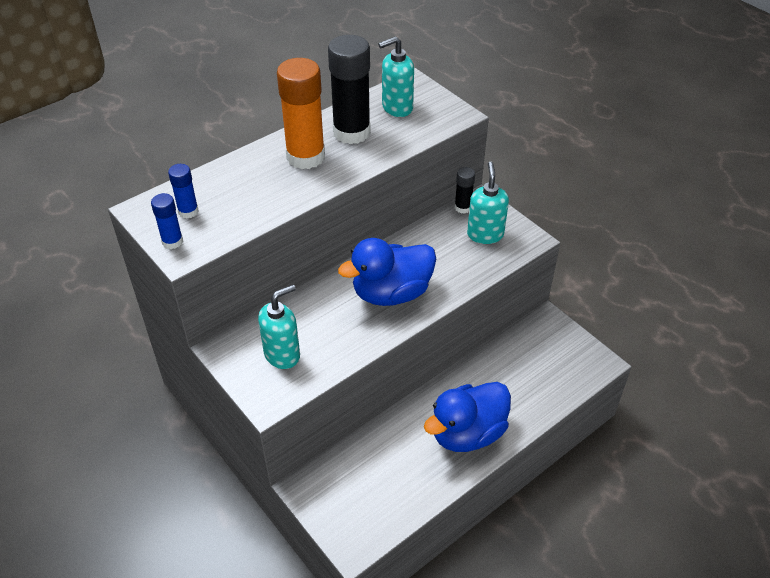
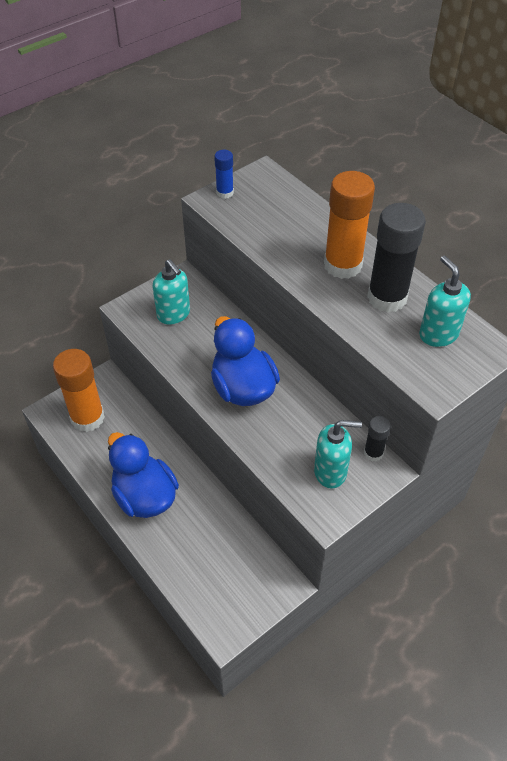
camera: 90 degrees right, 5 degrees up
(188, 211) = (262, 197): blue glue stick -> none
(364, 501) = (87, 418): none -> orange glue stick

